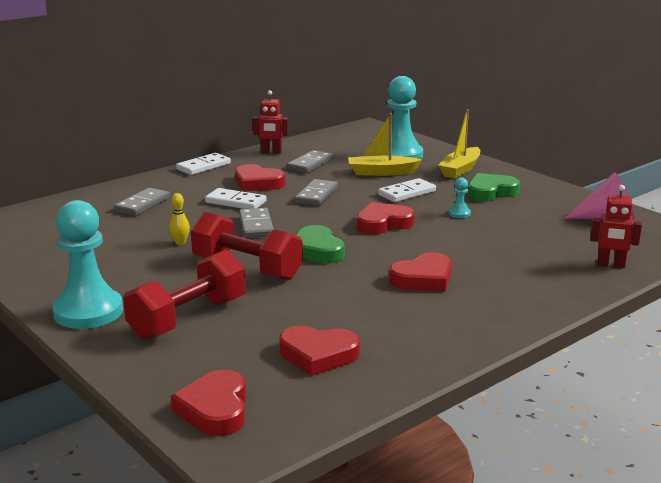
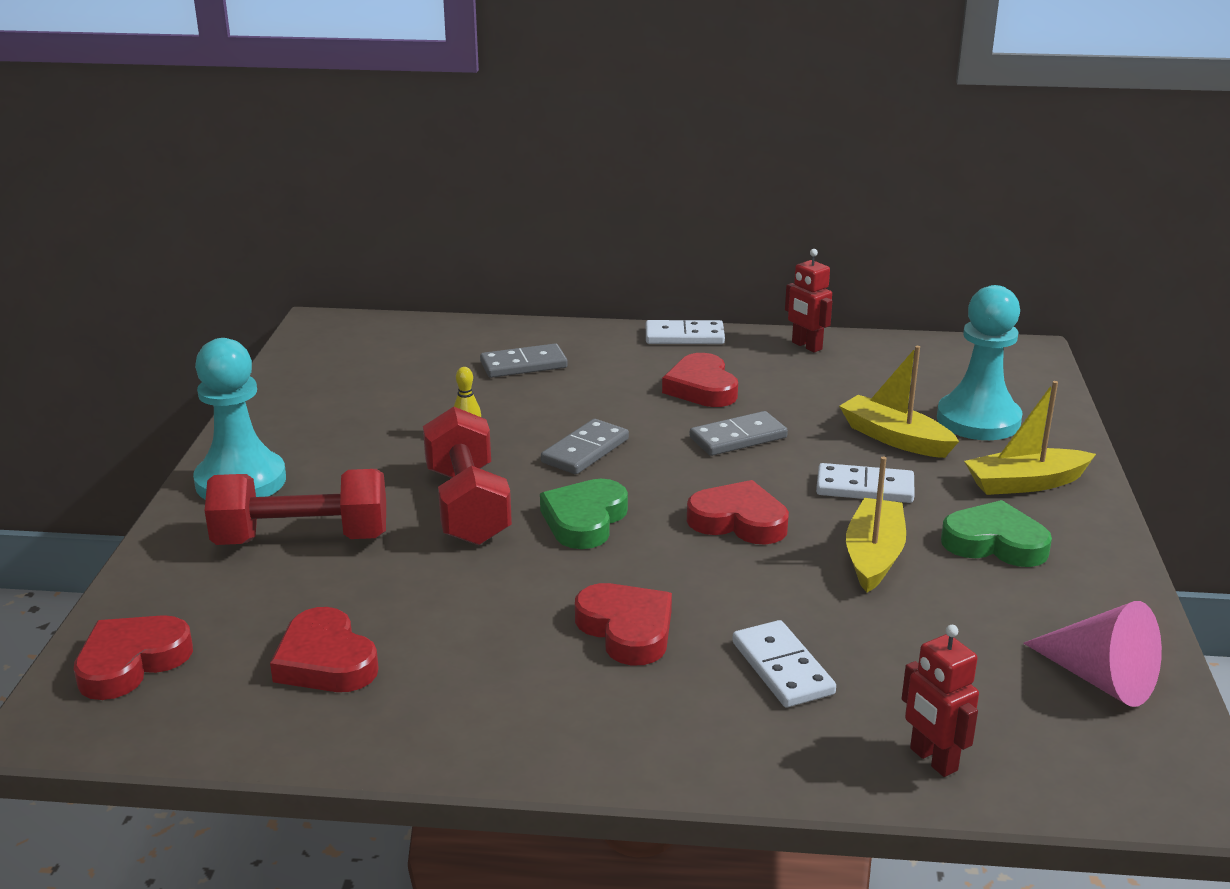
camera: 45 degrees right, 5 degrees up
(235, 202) = (625, 405): white domino -> white domino (782, 668)
(310, 164) = (821, 385): grey domino -> none
(423, 279) = (627, 629): red heart -> red heart turned 135 degrees counterclockwise
(459, 213) = (874, 556): turquoise pawn -> yellow boat

